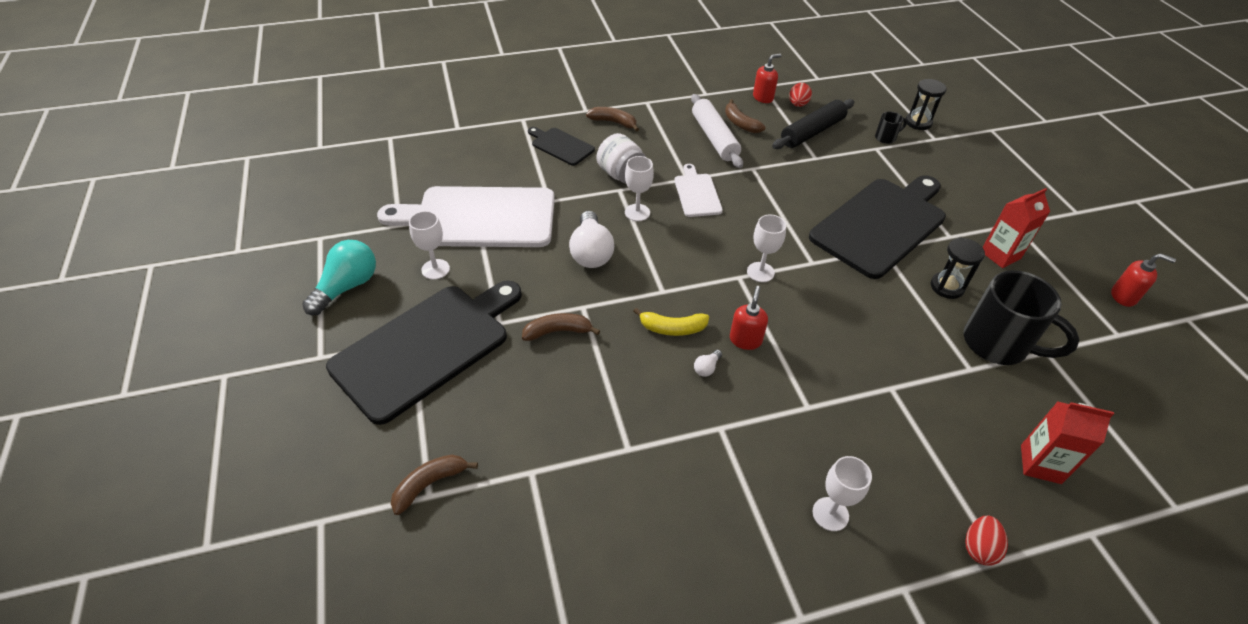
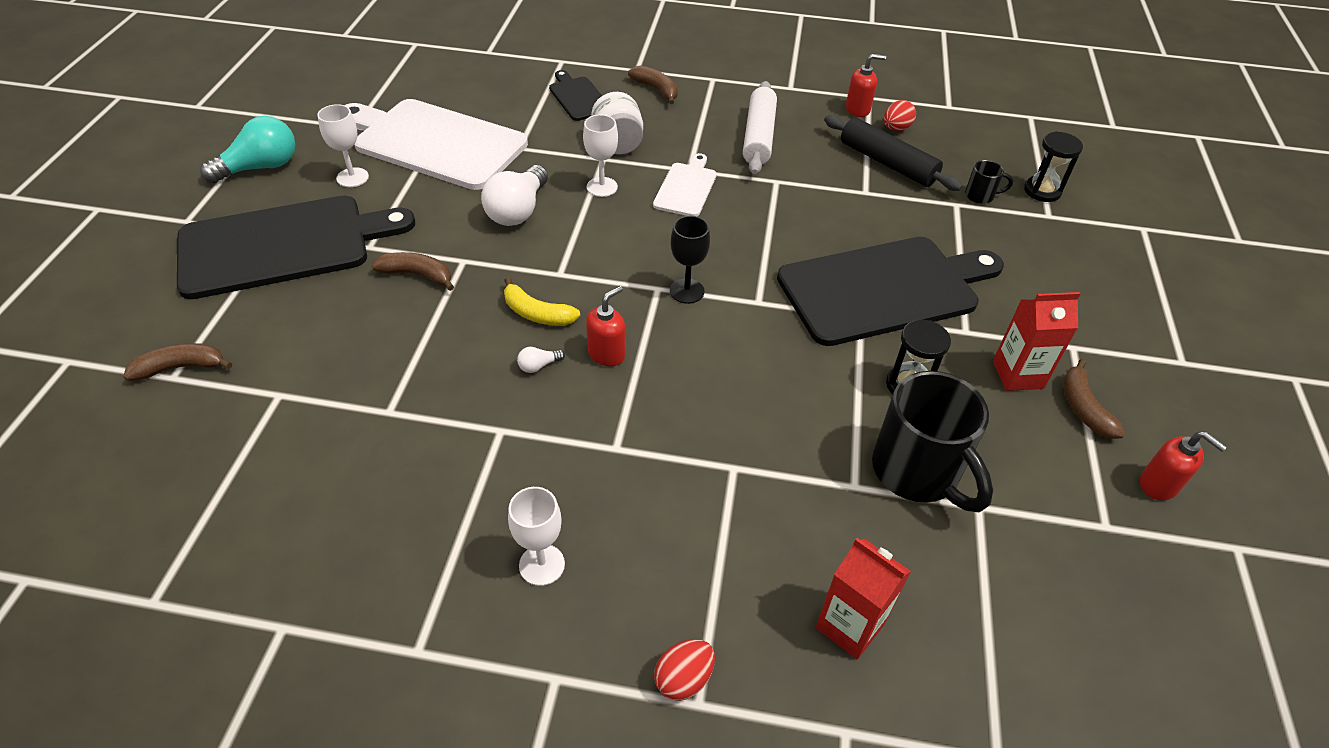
camera: 25 degrees right, 0 degrees up
(740, 123) = (804, 129): brown banana -> brown banana (1083, 408)
(760, 272) = (687, 291): white goblet -> black goblet
(812, 132) = (887, 163): black rolling pin -> black rolling pin turned 60 degrees clockwise

